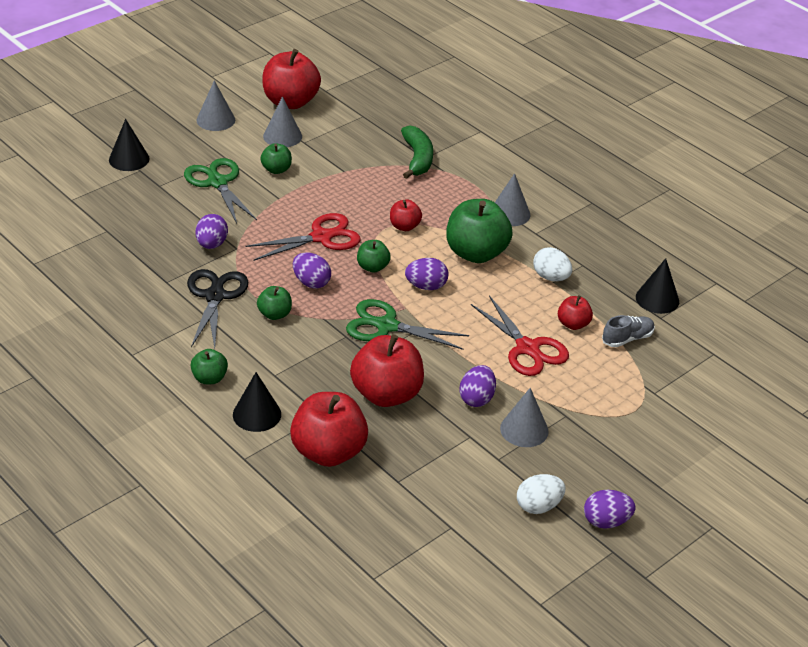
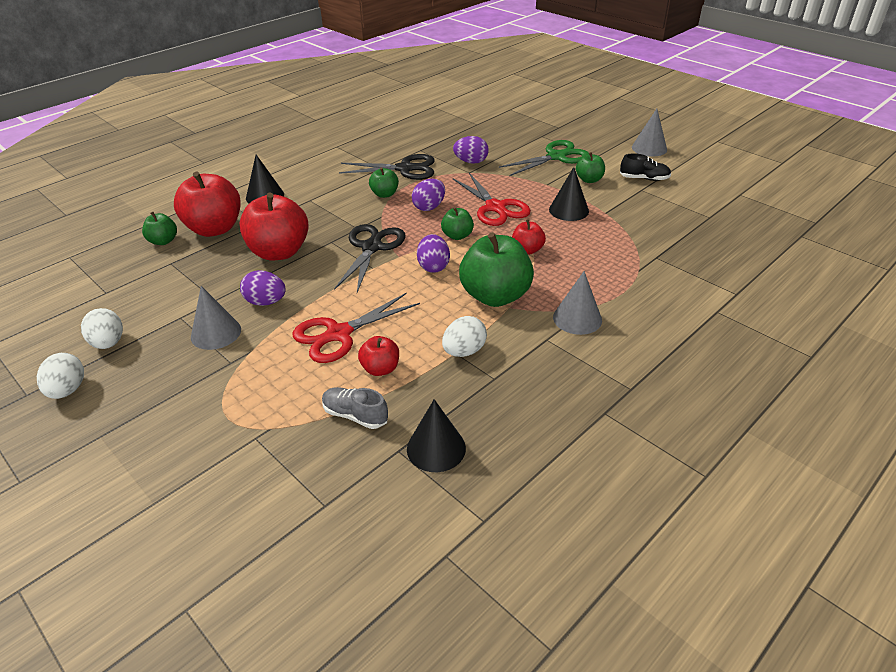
camera: 90 degrees right, 0 degrees up
(129, 159) = (571, 122): black cone -> black cone (568, 210)
(209, 378) = (308, 175): green apple -> green apple (163, 241)
(282, 136) = (644, 178): grey cone -> black shoe
(290, 102) = (704, 178): red apple -> none
(387, 326) = (371, 247): green scissors -> black scissors
(417, 159) = (651, 252): green banana -> none
(606, 521) = (68, 390): purple egg -> white egg
(627, 338) = (355, 415): grey shoe -> grey shoe turned 150 degrees clockwise

